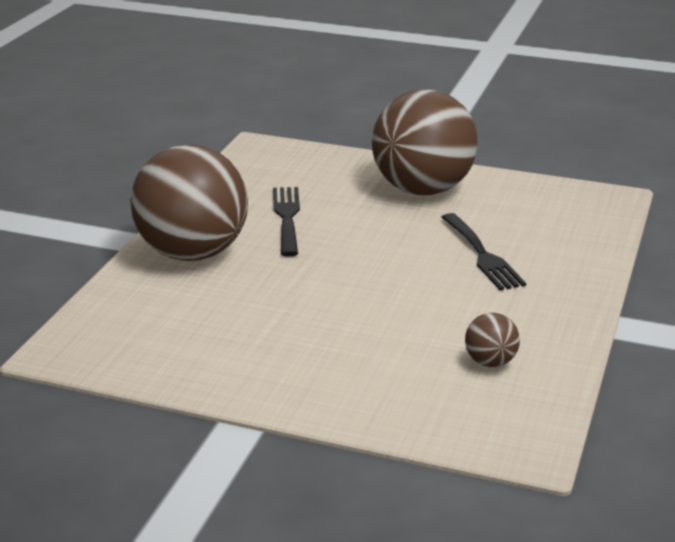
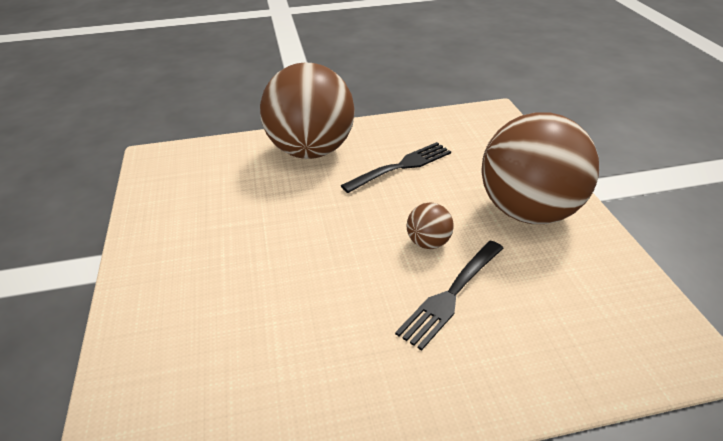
camera: 60 degrees right, 10 degrees up
(490, 362) = (255, 379): brown ball -> brown ball (428, 243)

